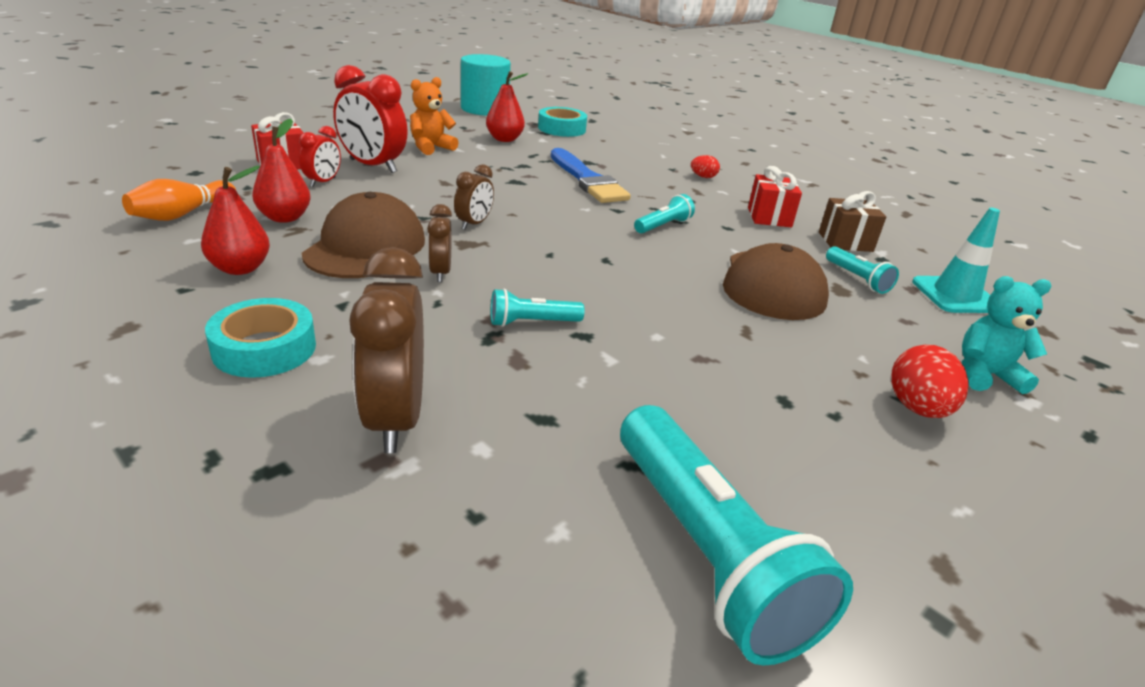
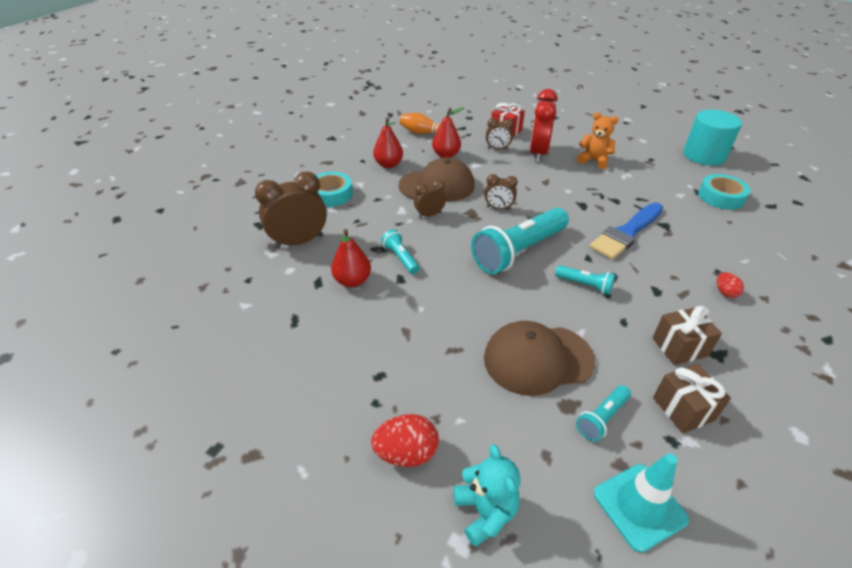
camera: 75 degrees right, 10 degrees up
(323, 182) = (497, 149): red clock -> brown clock
(504, 139) = (653, 180): red pear -> red pear (352, 281)
(706, 550) = (243, 353): turquoise flashlight -> turquoise flashlight (519, 251)
(769, 217) = (679, 347): red gift -> brown gift

